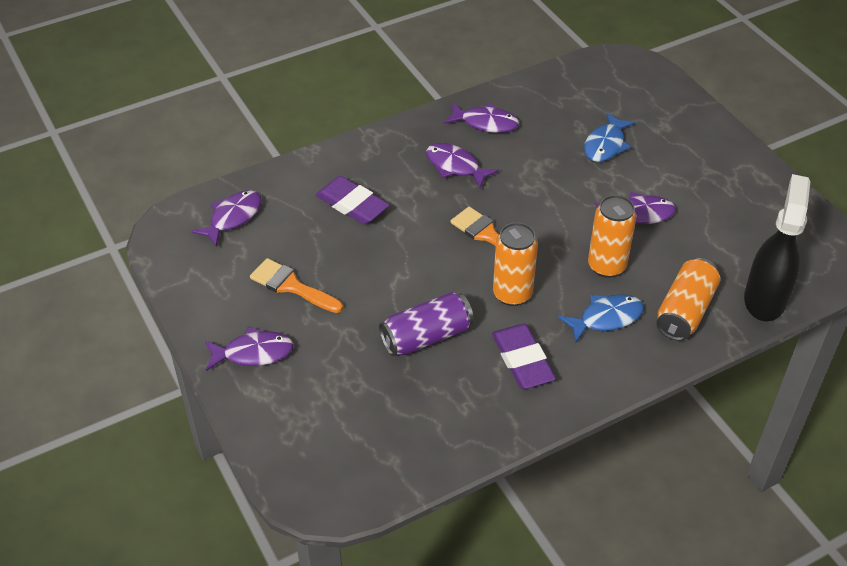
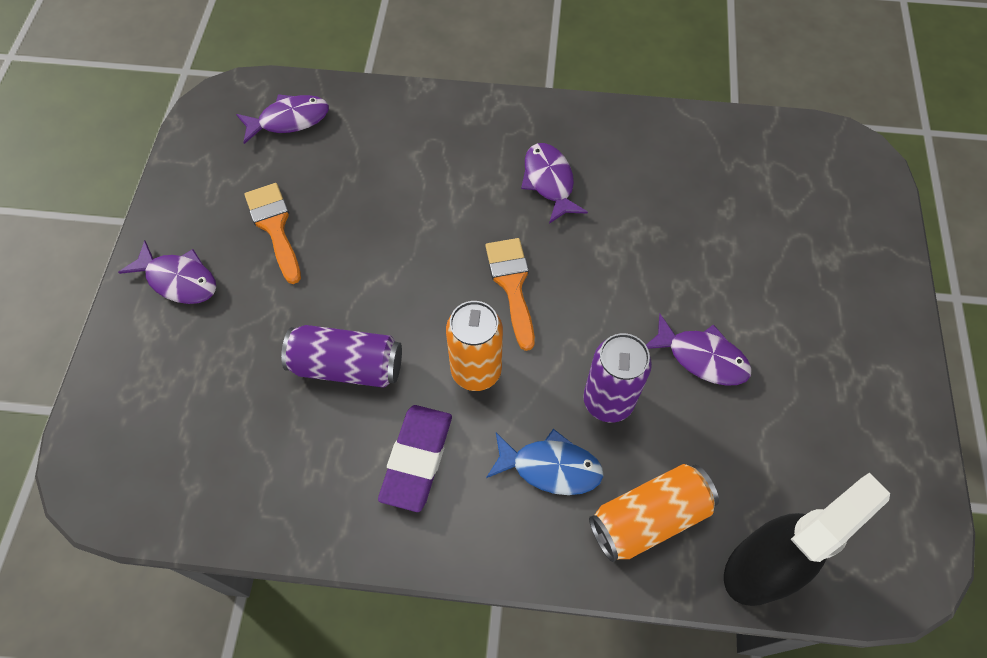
camera: 35 degrees right, 15 degrees up
(352, 204) = (409, 168): purple eraser -> none
(485, 123) = (626, 147): purple fish -> none
(605, 145) = (739, 246): blue fish -> none
(606, 266) = (608, 401): orange can -> purple can

